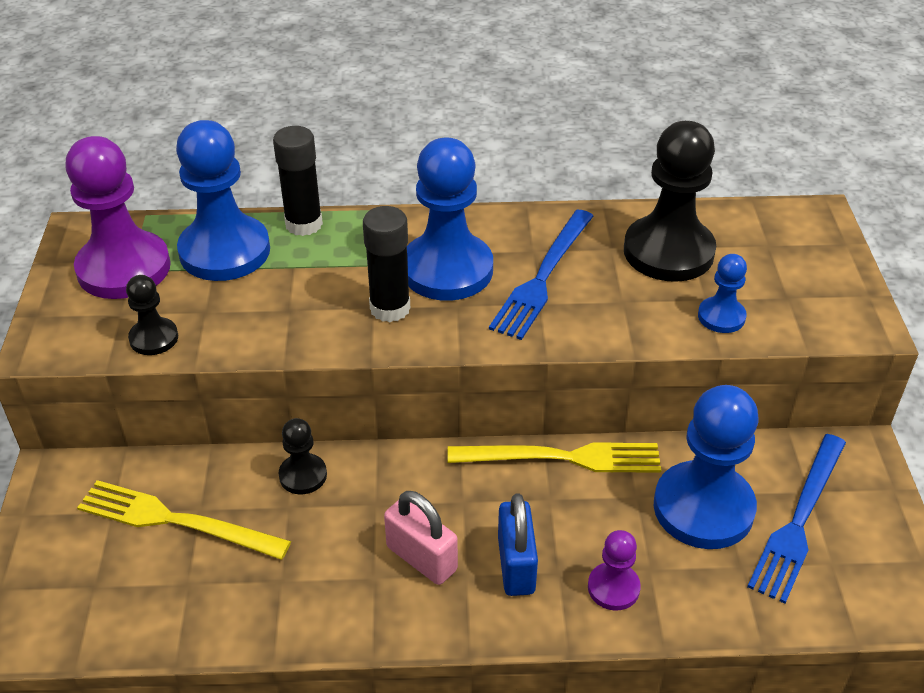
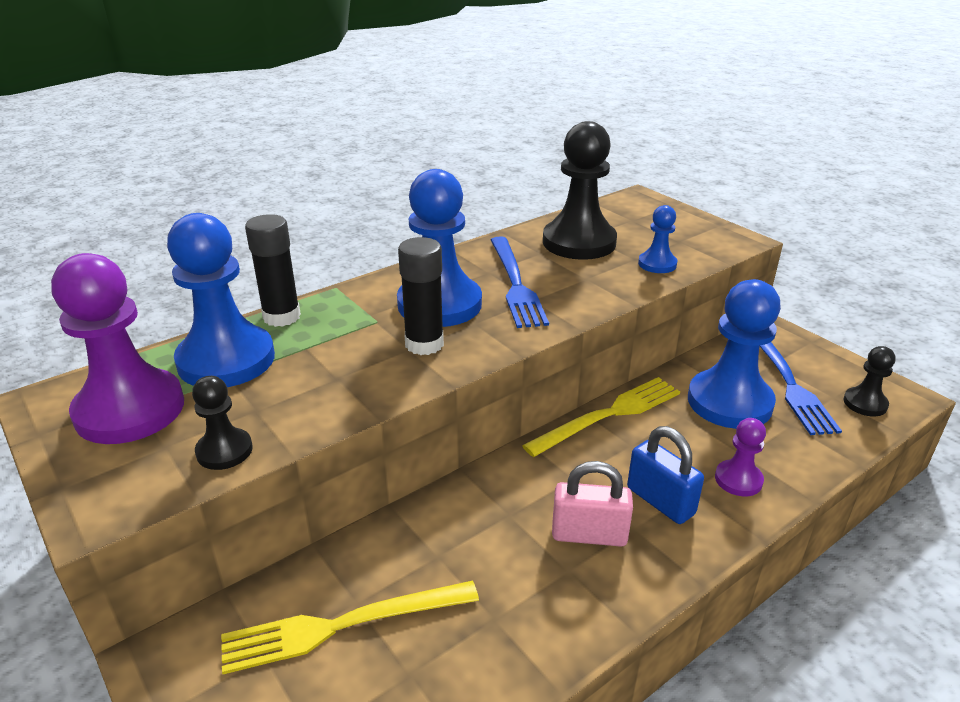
camera: 35 degrees left, 10 degrees down
(303, 475) = (425, 525): black pawn -> black pawn (865, 403)

